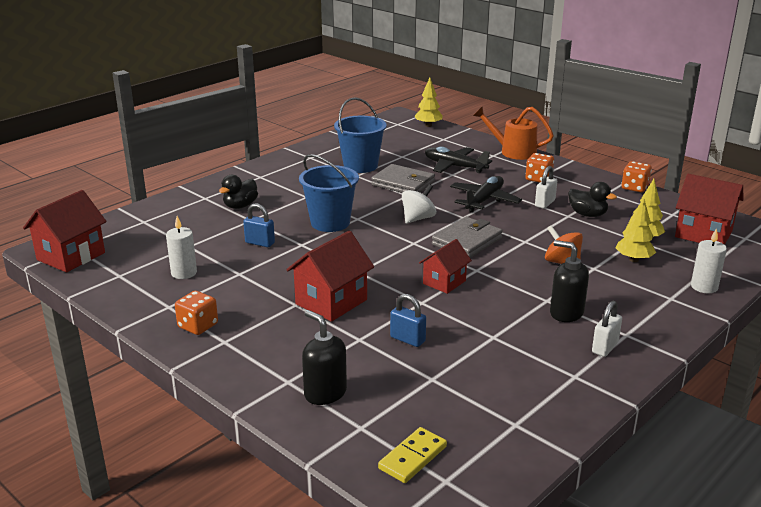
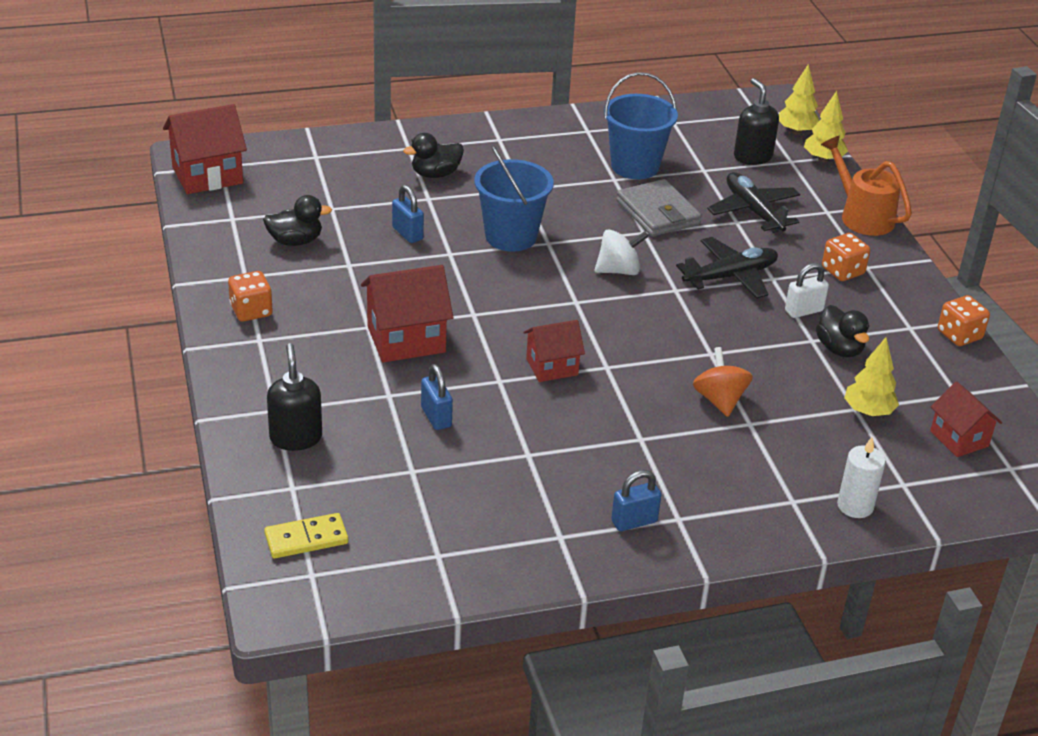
camera: 30 degrees right, 10 degrees up
(184, 273) = (295, 241): white candle -> black duck
(467, 241) = (640, 325): grey wallet -> none
(566, 313) = (643, 463): black soap dispenser -> black soap dispenser (752, 157)
(605, 347) = (634, 521): white padlock -> blue padlock
(633, 259) = (815, 434): yellow tree -> yellow tree (823, 159)
(703, 234) = (959, 439): red house -> red house, size x0.63

